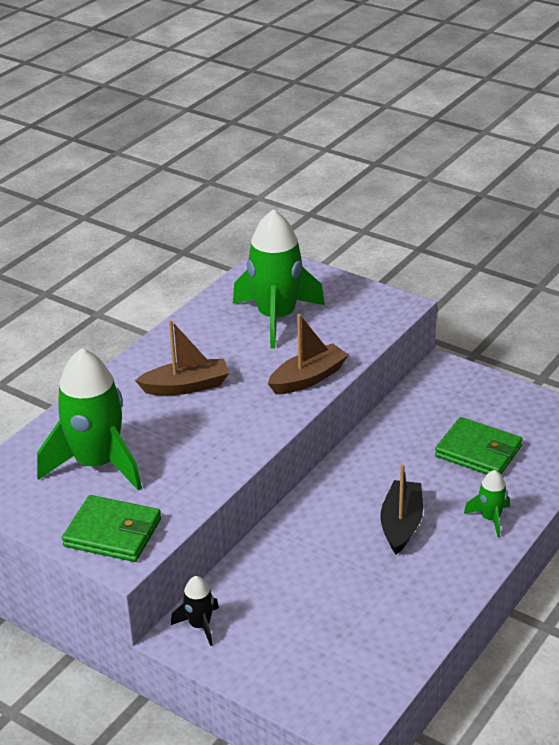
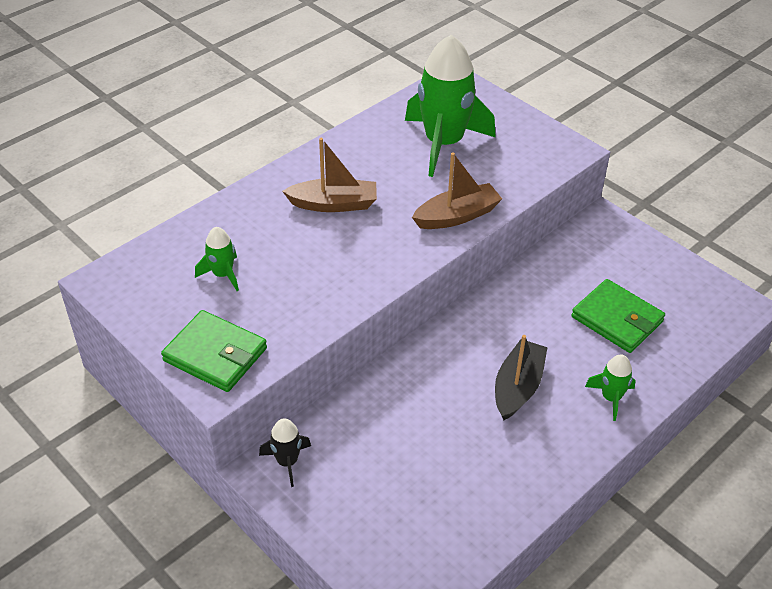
camera: 10 degrees right, 10 degrees up
(97, 464) = (222, 274): green rocket -> green rocket, size x0.46

